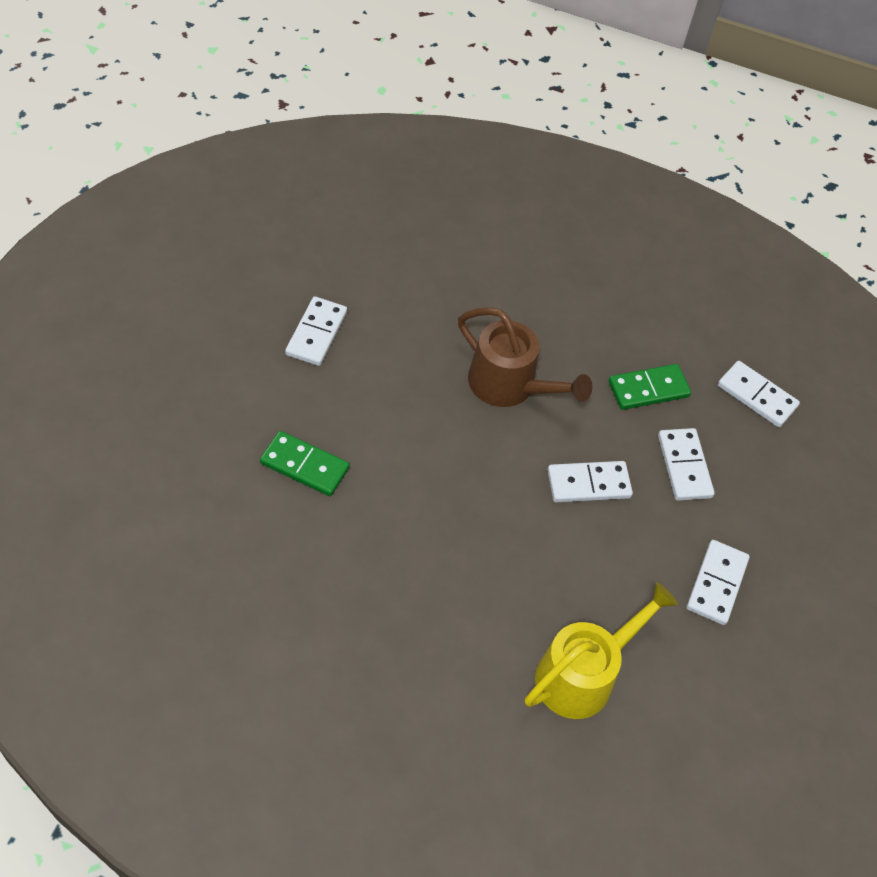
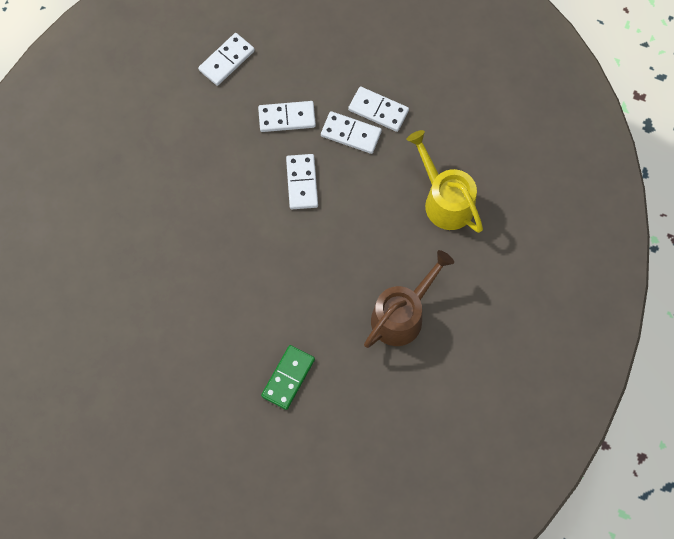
camera: 80 degrees left, 15 degrees up
(316, 333) = (165, 372): white domino -> white domino (351, 134)
(510, 386) = (217, 230): brown watering can -> brown watering can (402, 314)
(648, 389) = (220, 133): green domino -> none

